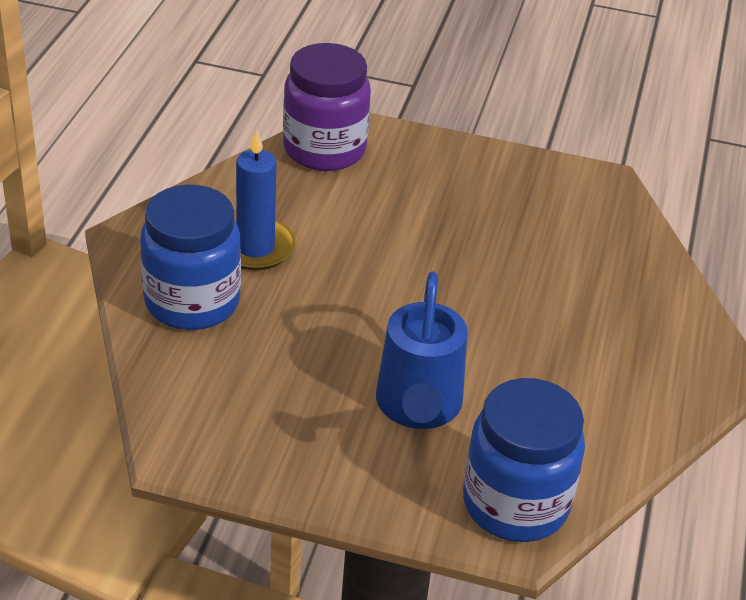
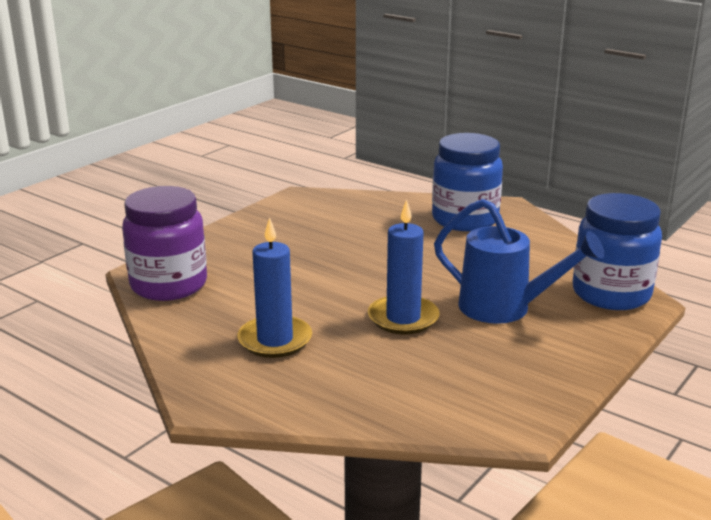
camera: 65 degrees left, 15 degrees down
(192, 302) = (327, 384): blue jar -> blue jar (465, 220)
(348, 328) = (403, 318): none -> blue candle

